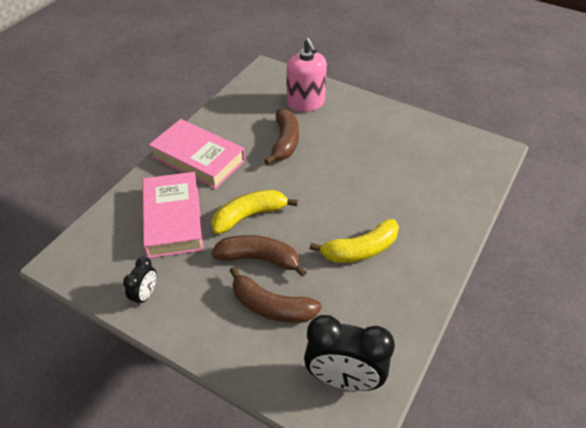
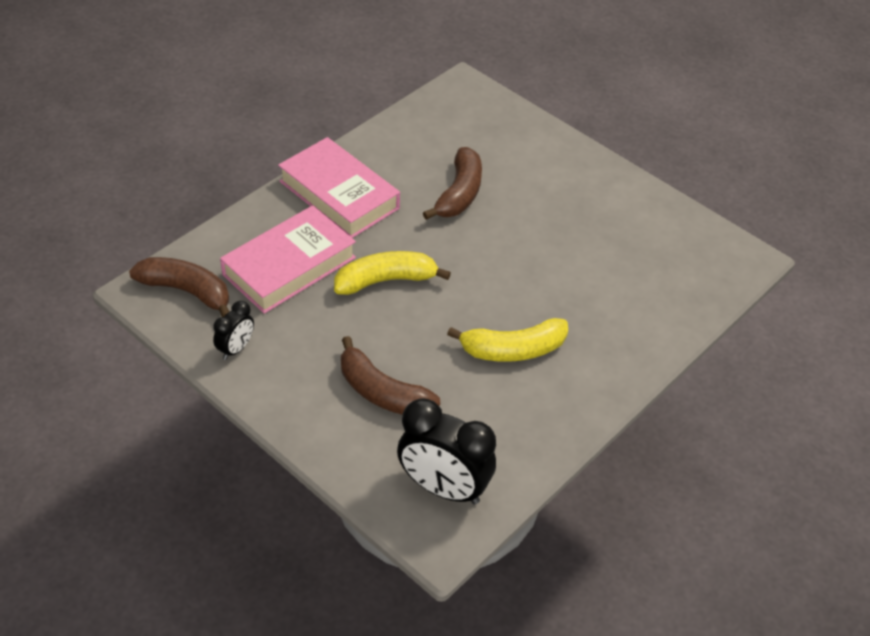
camera: 10 degrees right, 0 degrees up
(173, 219) = (289, 266): pink book -> pink book turned 45 degrees clockwise
(259, 259) = (383, 335): brown banana -> brown banana (187, 291)
(305, 103) = (504, 144): pink soap dispenser -> none

